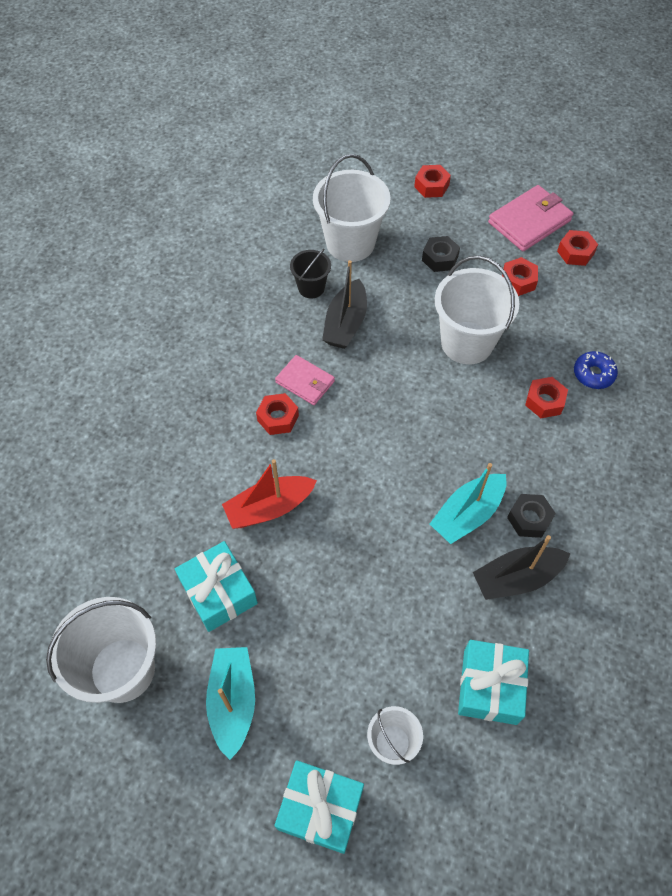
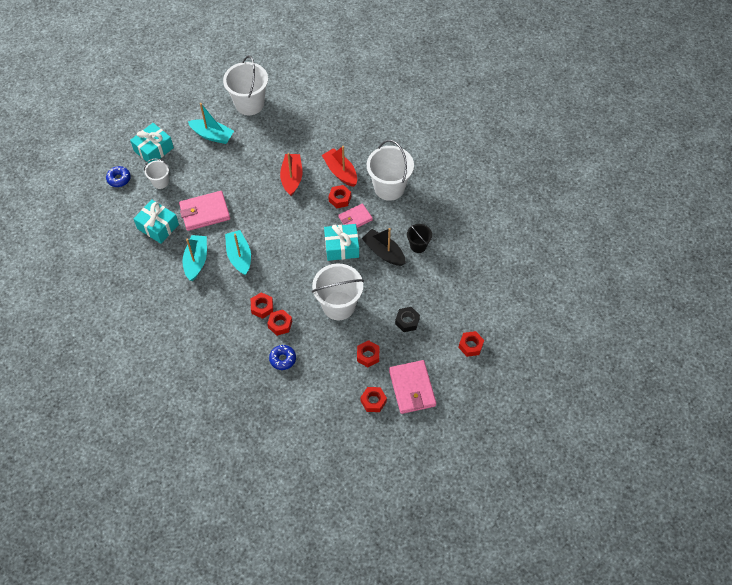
camera: 115 degrees right, 0 degrees up
(219, 592) = (262, 145): turquoise gift -> turquoise gift (341, 247)
(222, 439) = (340, 172): none -> red boat
(350, 243) = (443, 279): white bucket -> white bucket (389, 188)
(415, 617) = (205, 212): none -> pink wallet
(428, 839) = (119, 179): none -> blue donut
(516, 578) = (196, 261): black boat -> turquoise boat
(529, 519) = (220, 281): black nut -> none
(534, 437) = (262, 307): none -> red nut

